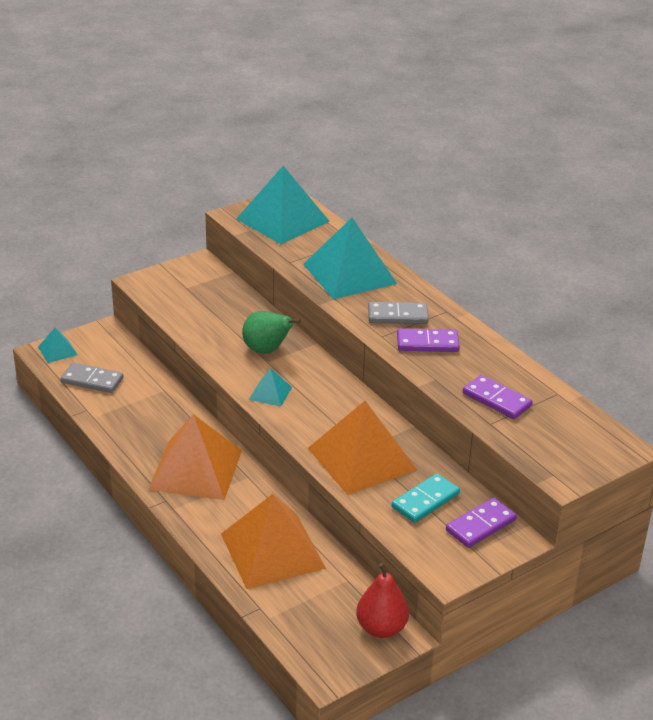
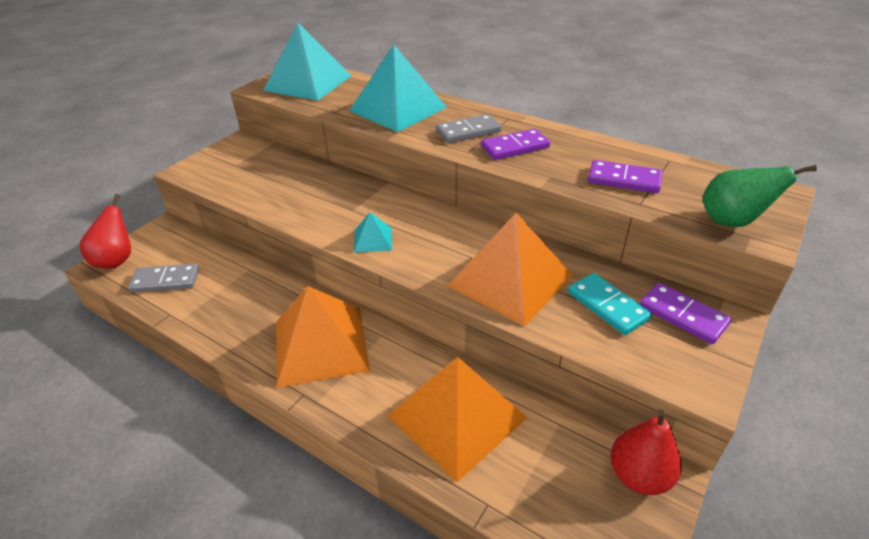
camera: 20 degrees left, 5 degrees up
(57, 350) = (116, 260): turquoise pyramid -> red pear
(267, 350) = (345, 200): green pear -> green pear (732, 221)
(425, 500) = (607, 306): turquoise domino -> turquoise domino turned 60 degrees counterclockwise
(481, 525) = (683, 315): purple domino -> purple domino turned 75 degrees counterclockwise

